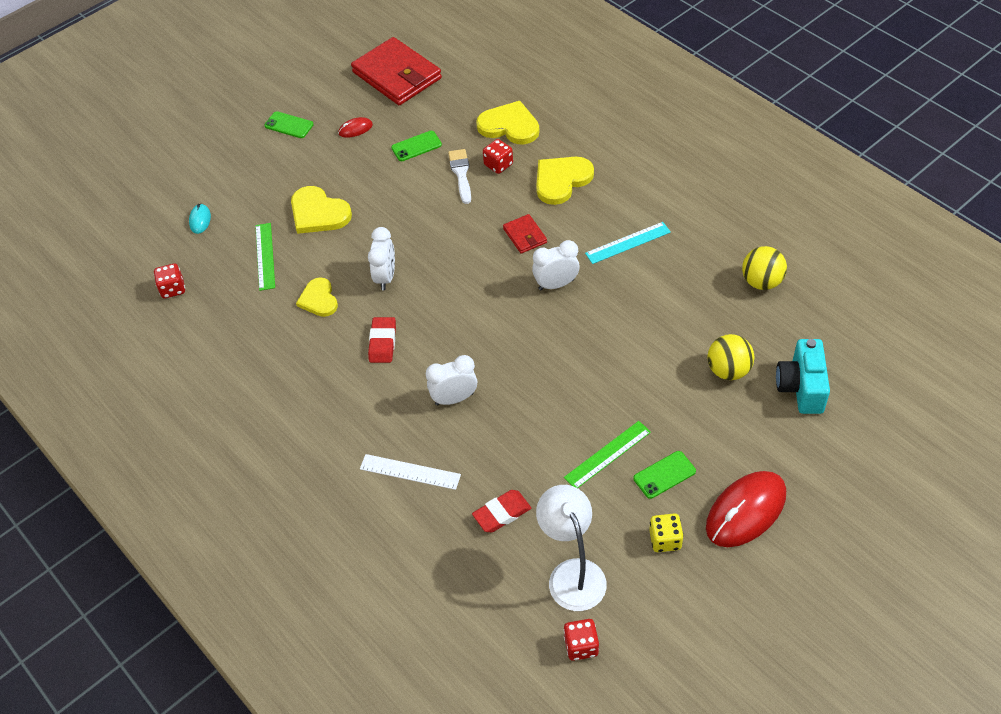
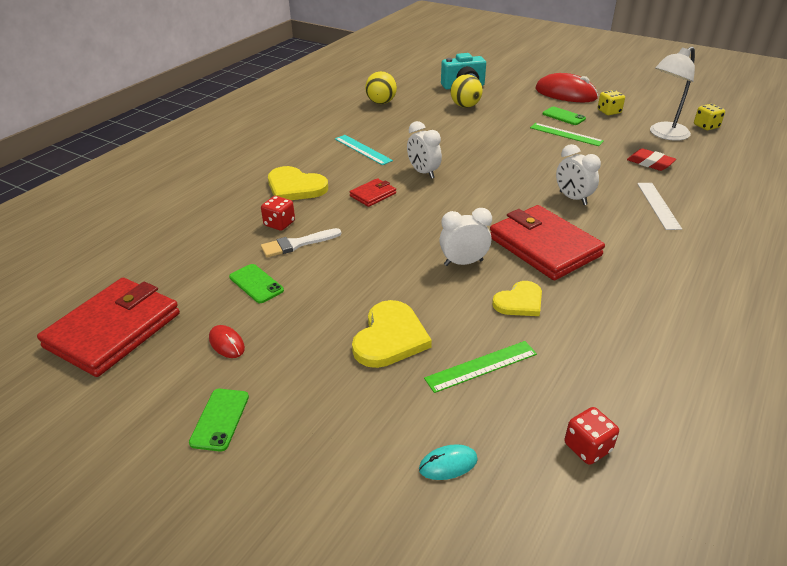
camera: 110 degrees left, 15 degrees down
(383, 342) = (544, 246): red eraser -> red wallet
(509, 126) = (217, 227): yellow heart -> none
(581, 646) = (706, 126): red dice -> yellow dice

